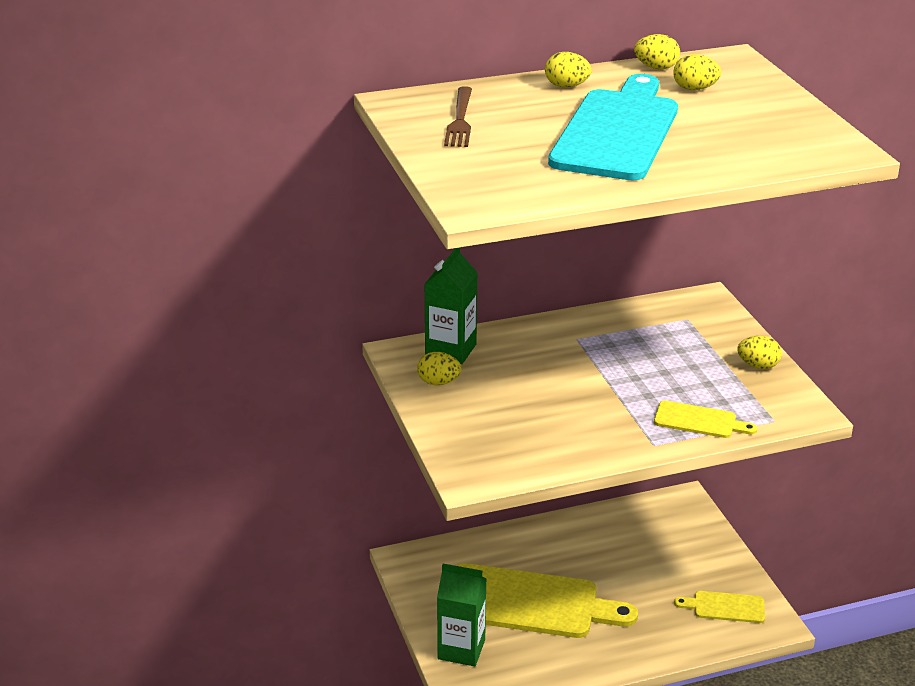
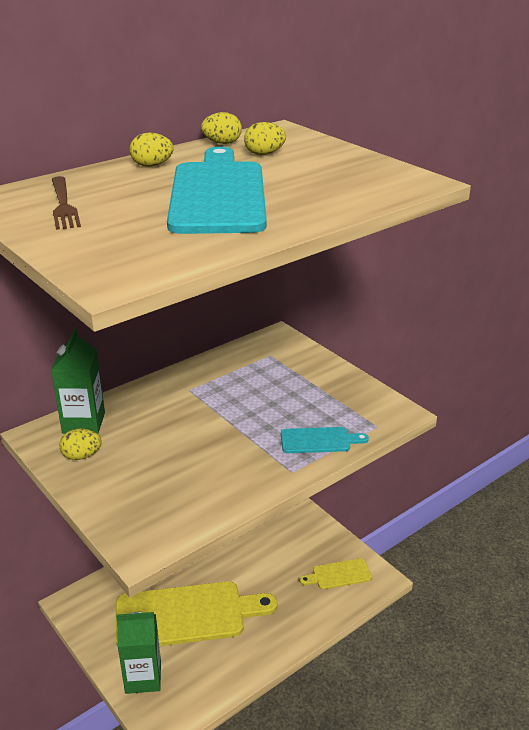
camera: 20 degrees left, 0 degrees up
(699, 421) = (319, 440): yellow cutting board -> turquoise cutting board
(758, 365) = (342, 382): yellow egg -> none

